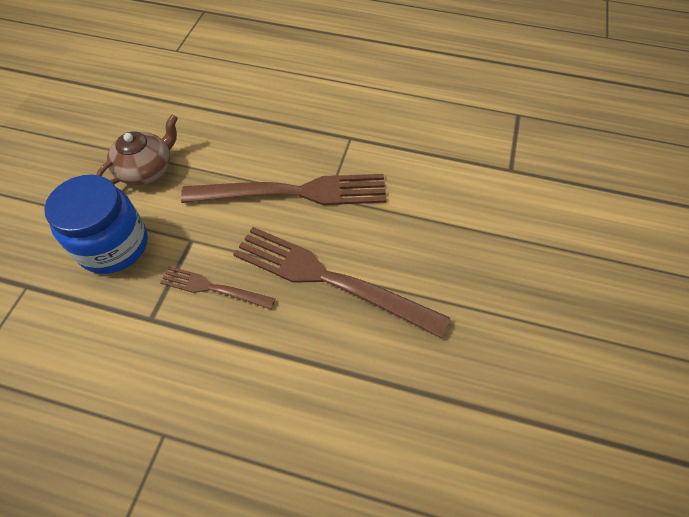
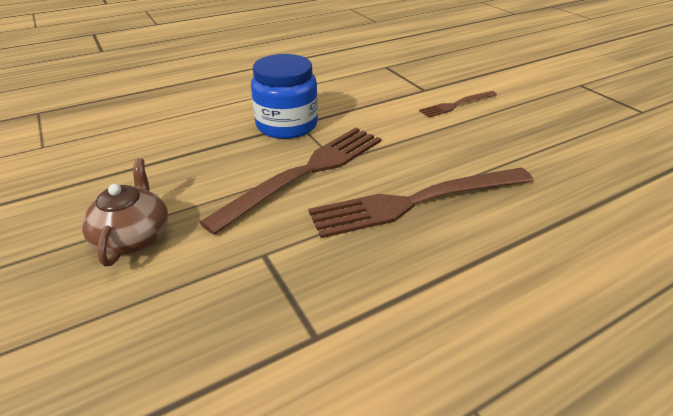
camera: 45 degrees left, 20 degrees down
(113, 245) = (182, 313): blue jar -> blue jar (287, 125)
(213, 288) = (338, 270): brown fork -> brown fork (456, 104)

